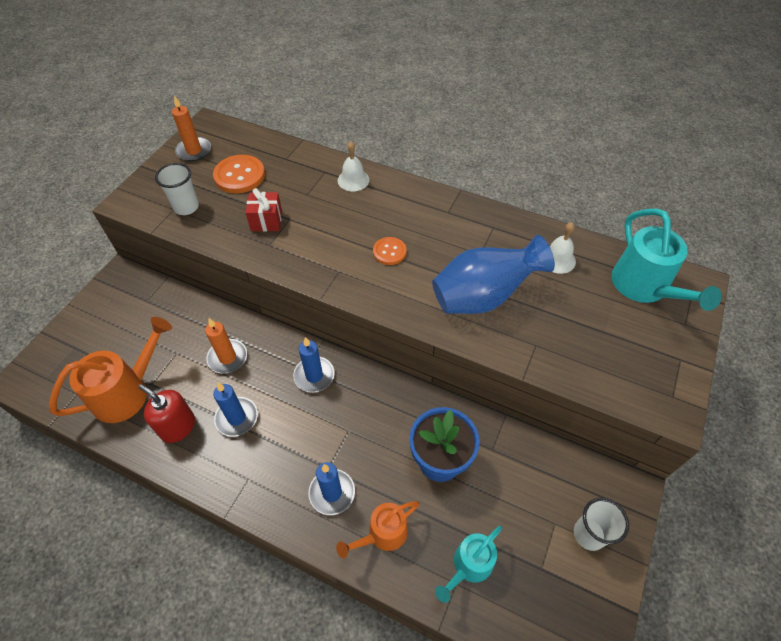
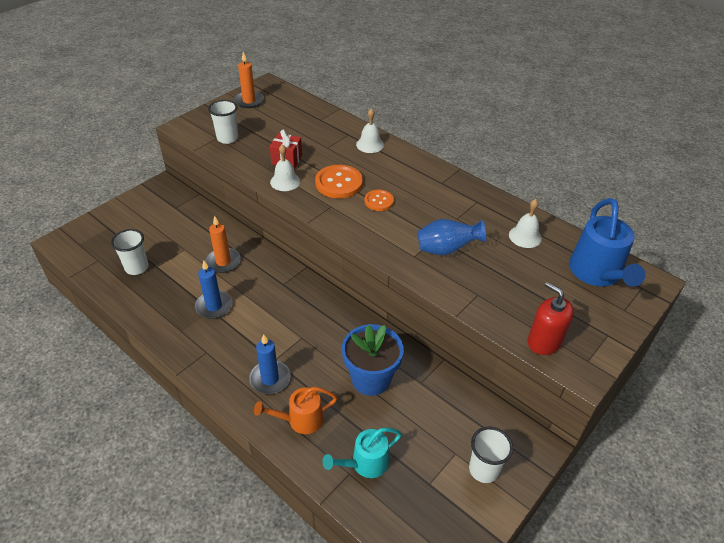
camera: 15 degrees right, 10 degrees down
(128, 391) = (136, 268): orange watering can -> white cup
(178, 426) = (165, 301): red soap dispenser -> red soap dispenser (544, 342)
(239, 176) = (278, 124): orange button -> orange button (339, 183)
(275, 250) = (285, 181): none -> white bell
(314, 376) = (288, 291): blue candle -> none
(483, 296) = (446, 249): blue vase -> blue vase, size x0.64
(644, 288) = (597, 274): turquoise watering can -> blue watering can

